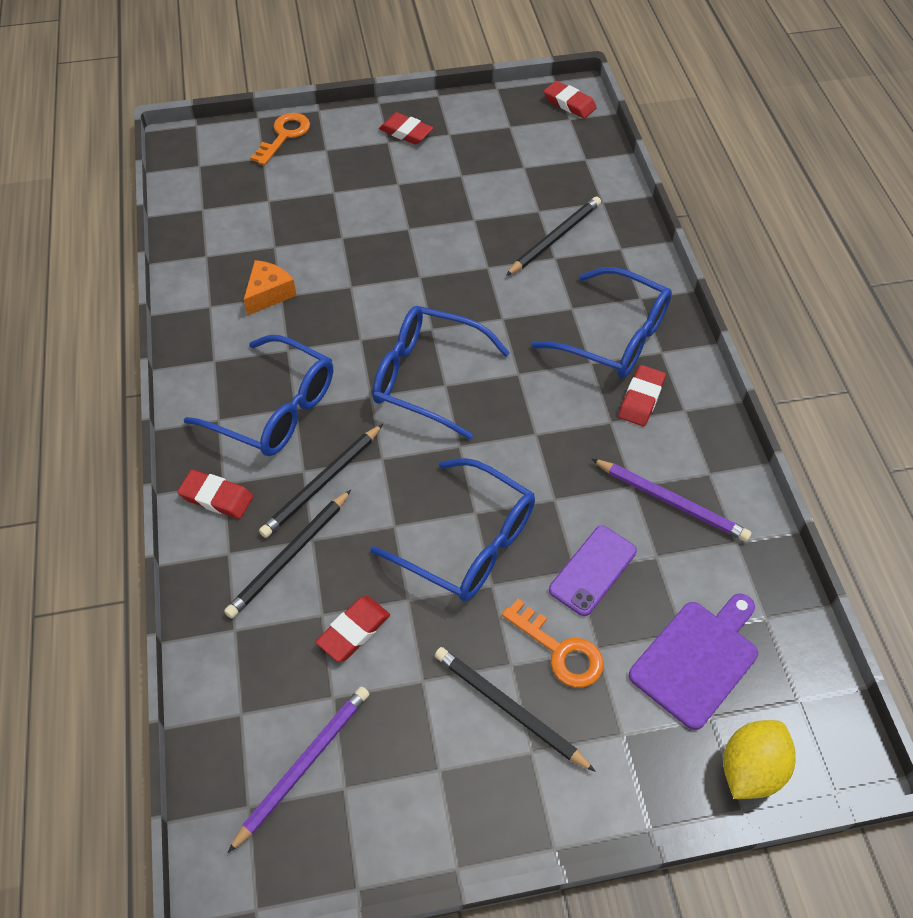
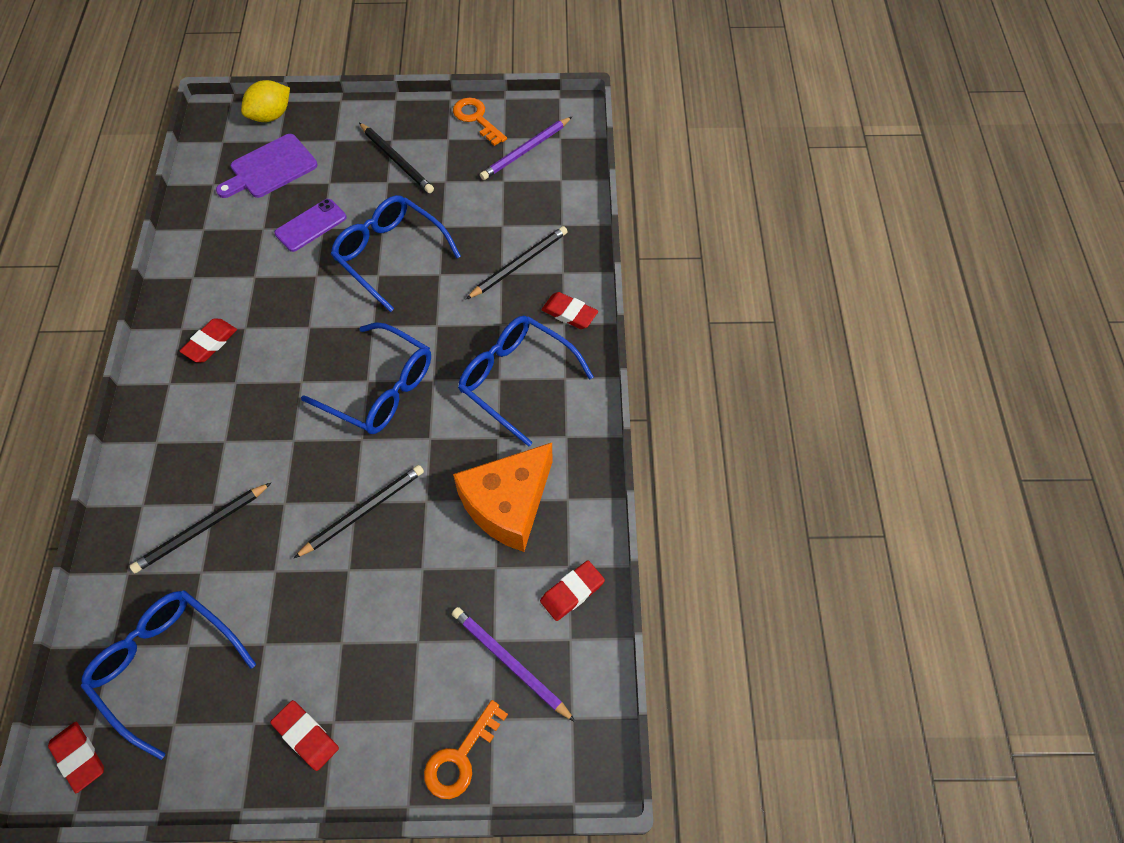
camera: 170 degrees left, 5 degrees up
(269, 294) = (508, 504): orange cheese -> orange cheese, size x1.90
(322, 483) = (487, 312): black pencil -> black pencil (363, 511)
(353, 631) = (482, 213): red eraser -> red eraser (572, 592)
(560, 650) = (353, 184): orange key -> orange key (476, 119)
(613, 336) = (202, 405): blue glasses -> blue glasses (167, 666)
(671, 501) = (232, 261): purple pencil -> purple pencil (510, 663)

